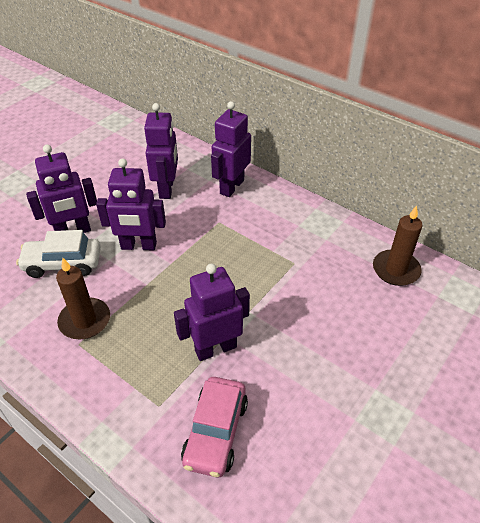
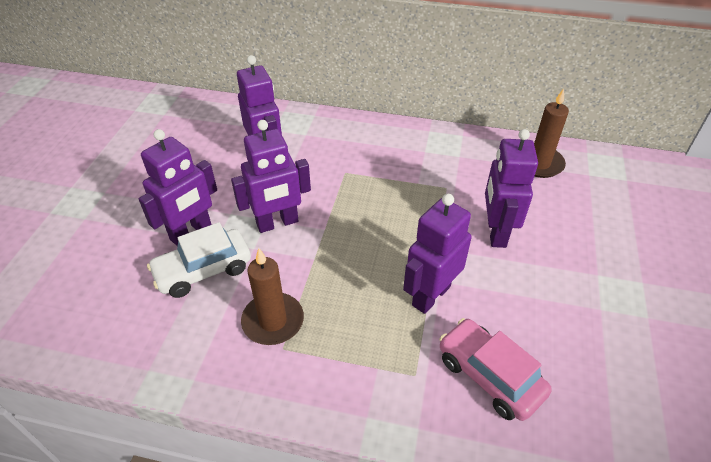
camera: 25 degrees left, 0 degrees up
(215, 432) = (489, 376): pink car -> pink car turned 150 degrees clockwise
(231, 187) = (333, 134): purple robot -> purple robot (496, 232)

